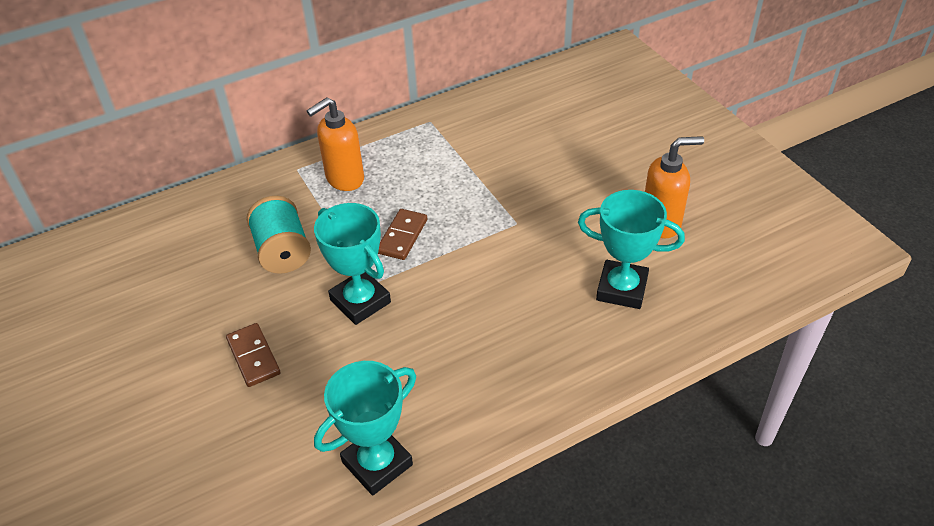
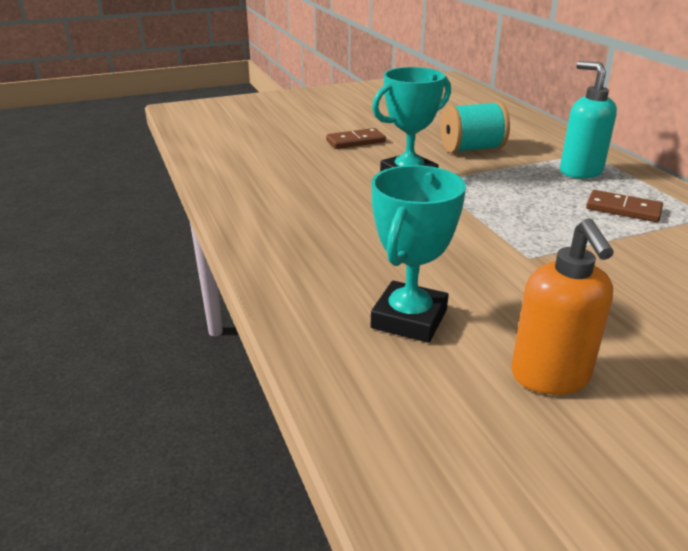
camera: 95 degrees right, 15 degrees down
(344, 179) = (580, 171): orange soap dispenser -> turquoise soap dispenser
(377, 463) = (233, 178): turquoise trophy -> none
(402, 236) = (497, 195): brown domino -> brown domino (623, 209)

